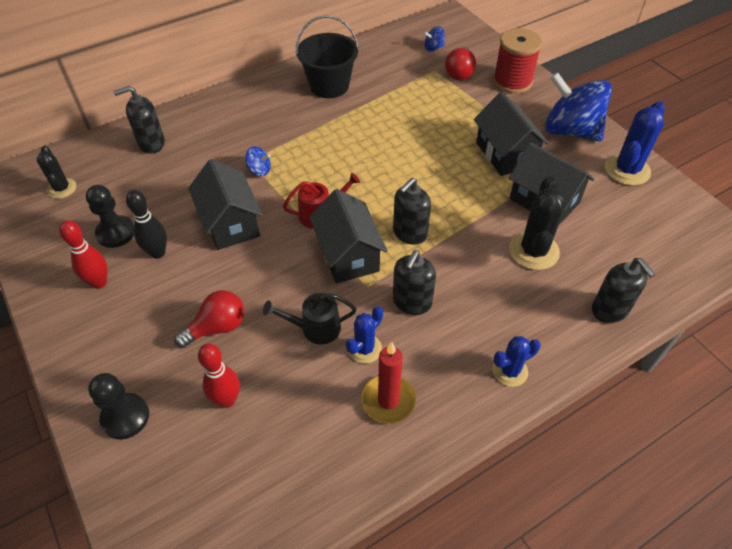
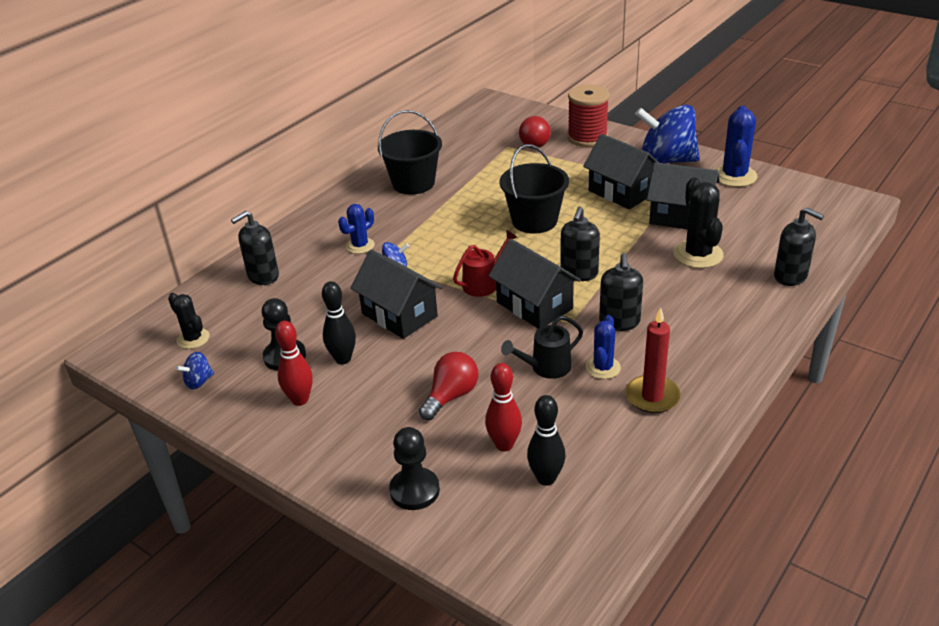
camera: 20 degrees left, 15 degrees down
(238, 453) = (546, 478): none -> black bowling pin
(407, 160) = (534, 221): none -> black bucket
(433, 48) = (493, 129): blue spinning top -> blue spinning top (199, 381)
(510, 371) = (740, 343): blue cactus -> blue cactus (360, 246)

